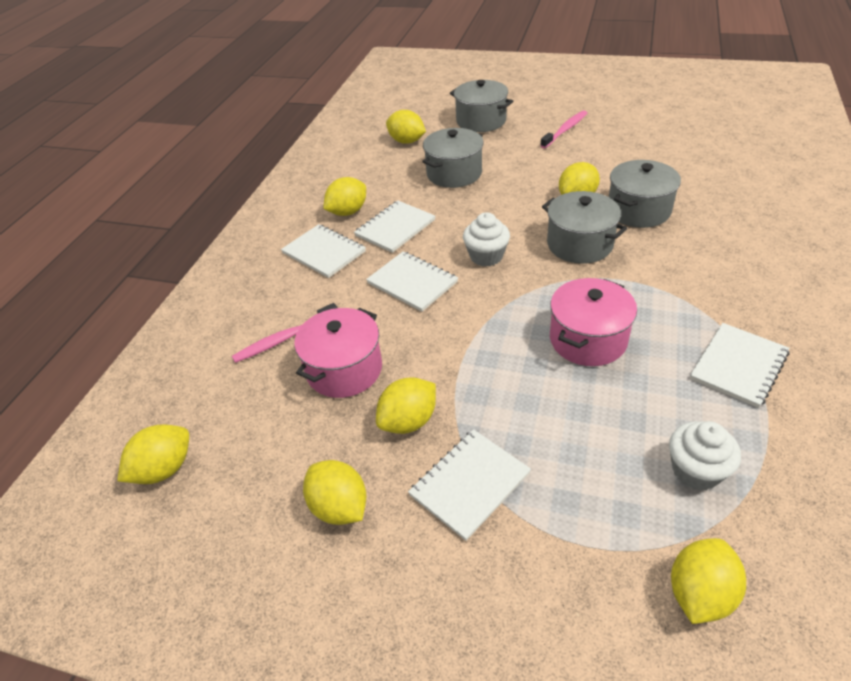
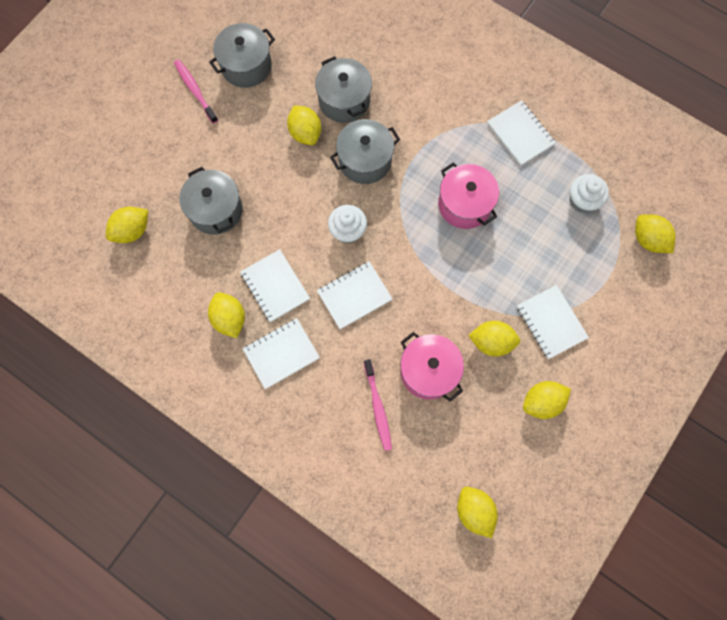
camera: 75 degrees left, 30 degrees up
(408, 421) = (491, 342): yellow lemon -> yellow lemon turned 60 degrees counterclockwise
(481, 121) = (134, 151): grey pot -> grey pot (246, 66)

